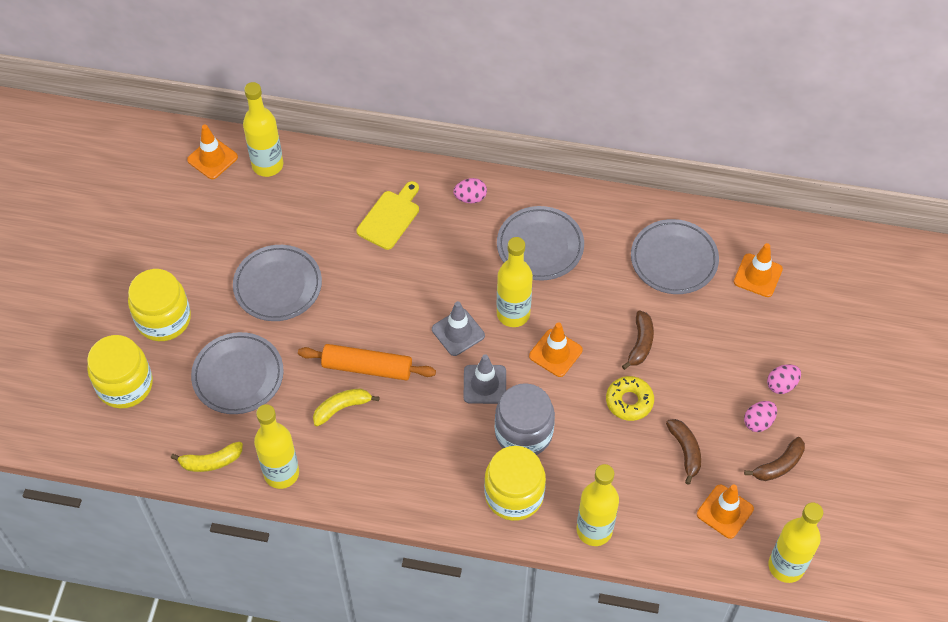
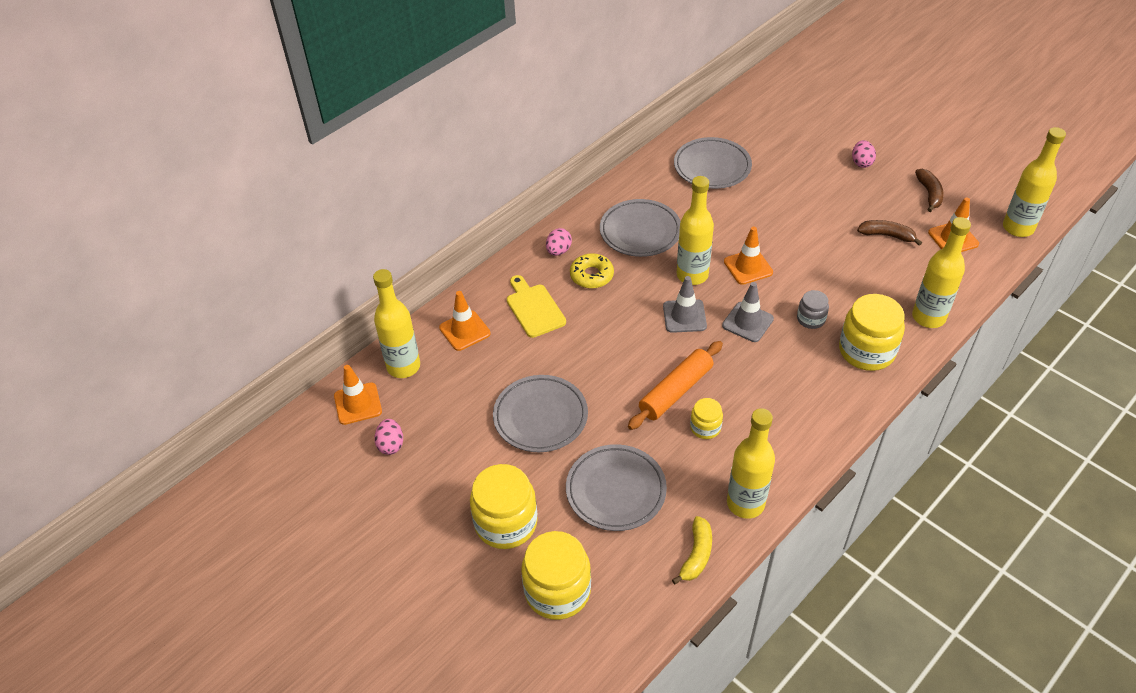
camera: 55 degrees left, 10 degrees down
(342, 408) = (705, 427): yellow banana -> yellow jar
(523, 433) = (811, 319): grey jar -> grey jar, size x0.52
(629, 401) = (822, 246): yellow donut -> yellow donut (591, 275)
(640, 343) = (774, 217): brown banana -> none
(758, 275) = (759, 133): orange traffic cone -> orange traffic cone (465, 330)
(758, 422) = (885, 187): pink egg -> pink egg (391, 445)

